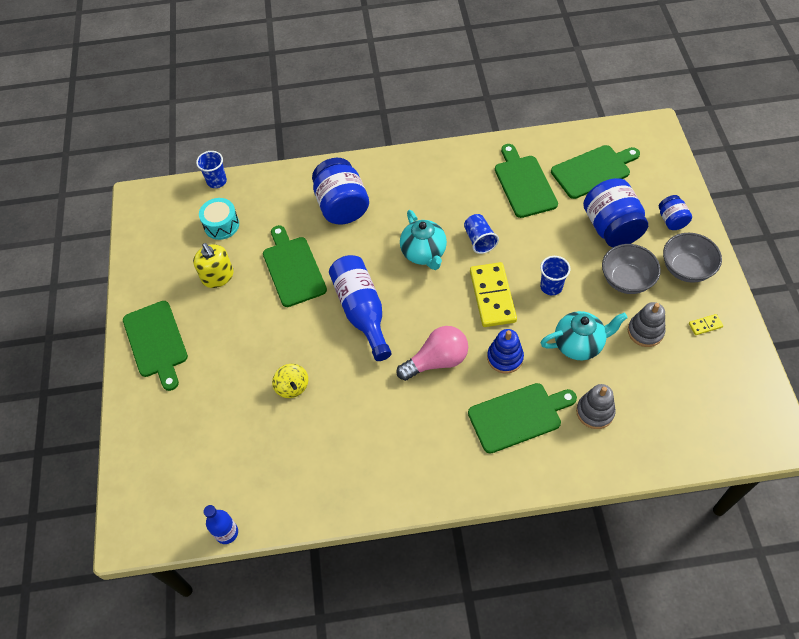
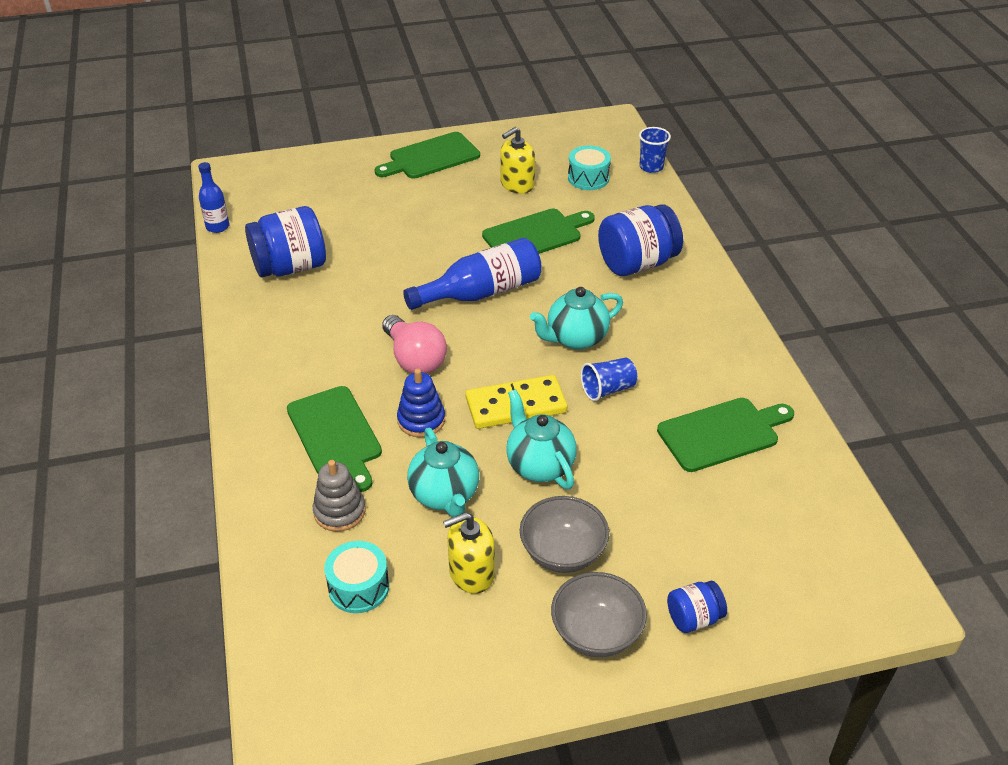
camera: 80 degrees right, 15 degrees down
(292, 387) = (378, 250): yellow spinning top -> none
(551, 286) = (539, 465): blue cup -> turquoise teapot
(593, 171) = (773, 516): green cutting board -> none
(611, 228) = (660, 536): blue jar -> blue jar (290, 267)
(645, 331) = (471, 573): grey stacking toy -> yellow soap dispenser
(661, 398) = (359, 587): none -> turquoise drum
(705, 325) = (488, 652): yellow domino -> none

